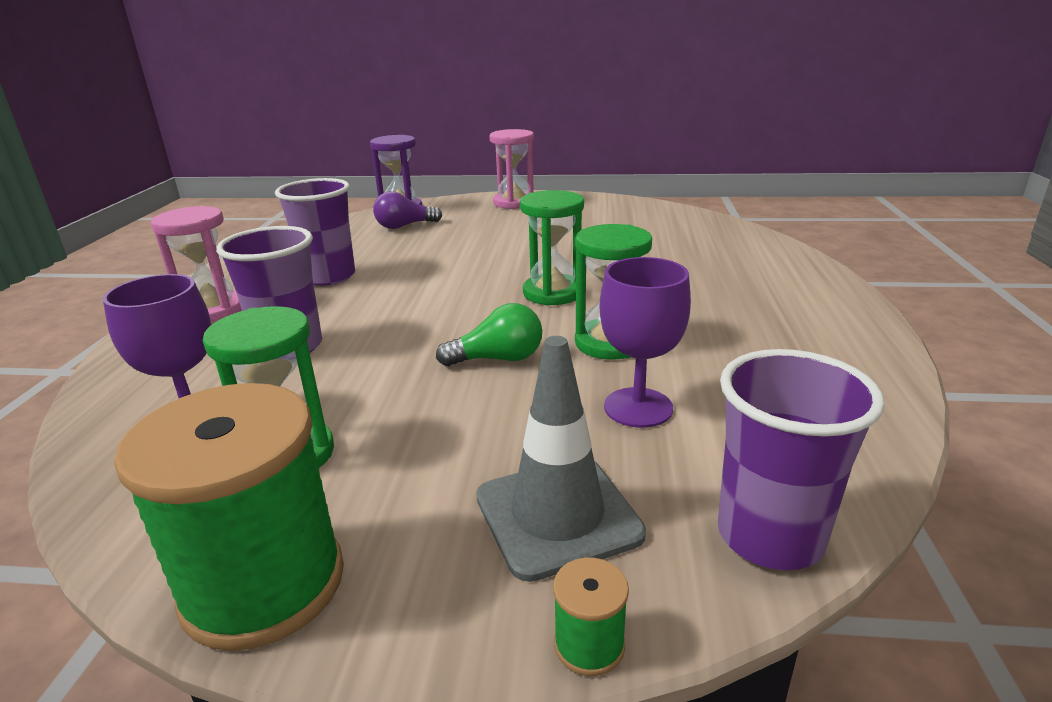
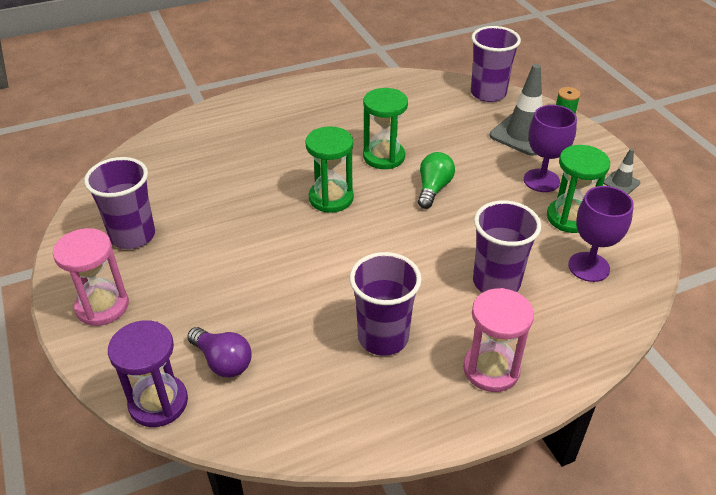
camera: 120 degrees left, 15 degrees up
(264, 584) = (621, 183): green spool -> grey traffic cone
(498, 359) = (433, 188): green light bulb -> green light bulb turned 60 degrees clockwise
(588, 214) = (133, 236): none -> purple cup
(638, 407) = (438, 134): purple goblet -> purple goblet (541, 180)

